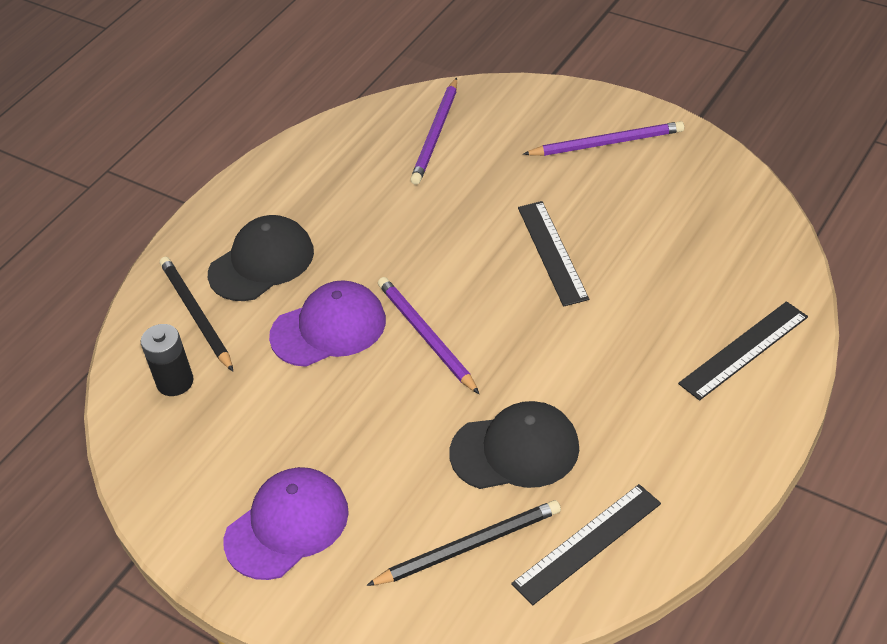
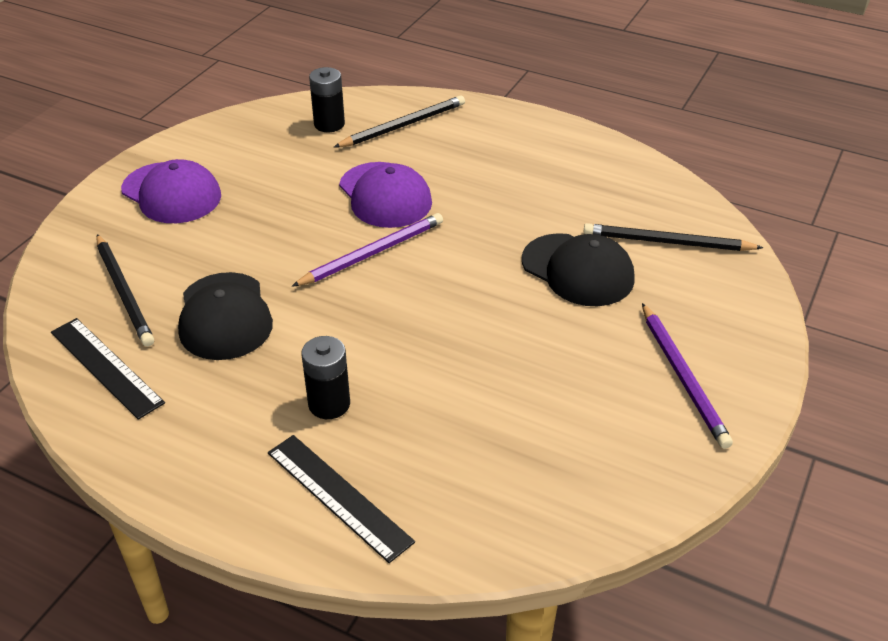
camera: 80 degrees right, 5 degrees down
(261, 263) = (466, 151): black cap -> black cap (578, 270)
(436, 134) = (667, 242): purple pencil -> black pencil
(552, 252) = (491, 334): black ruler -> none
(638, 361) = (329, 404): none -> black battery

